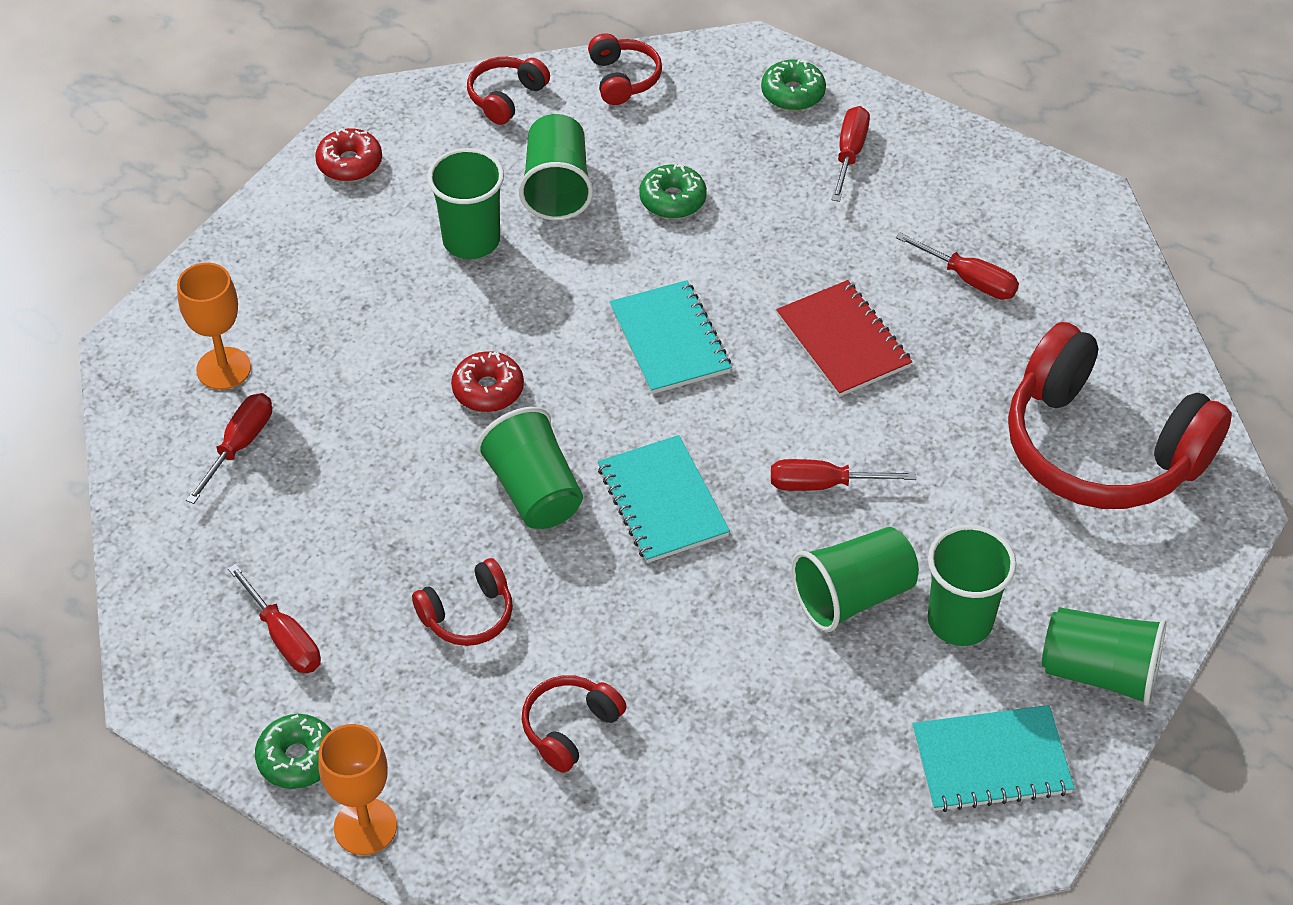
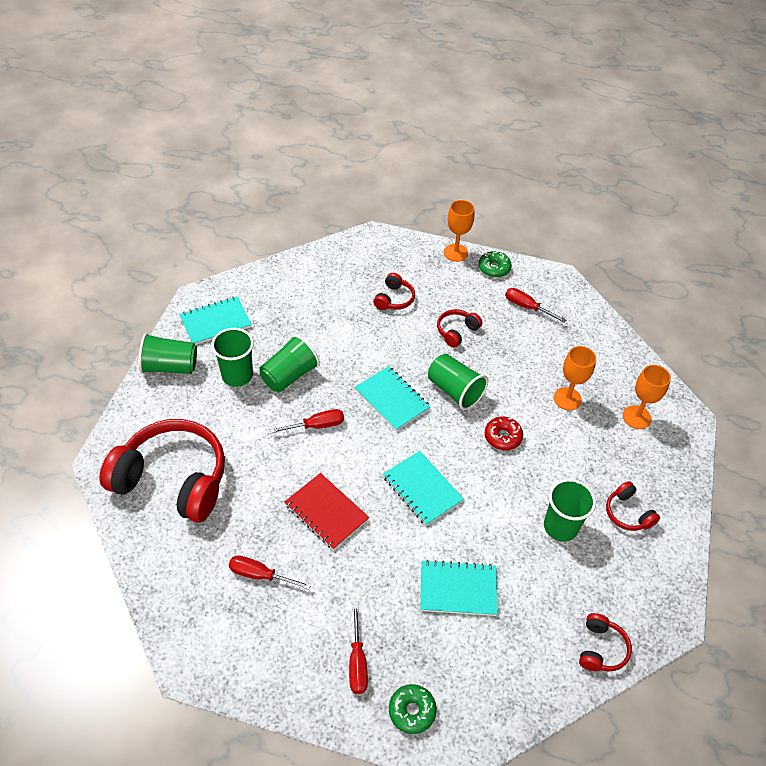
camera: 160 degrees right, 0 degrees up
(240, 444) = (601, 382): red screwdriver -> none
(327, 428) = (567, 399): none -> orange goblet
(350, 163) = (662, 565): red donut -> none
(557, 187) = (531, 580): green cup -> none
(623, 79) = (533, 690): red headphones -> red headphones (628, 513)
(672, 200) = (458, 589): green donut -> turquoise notebook

